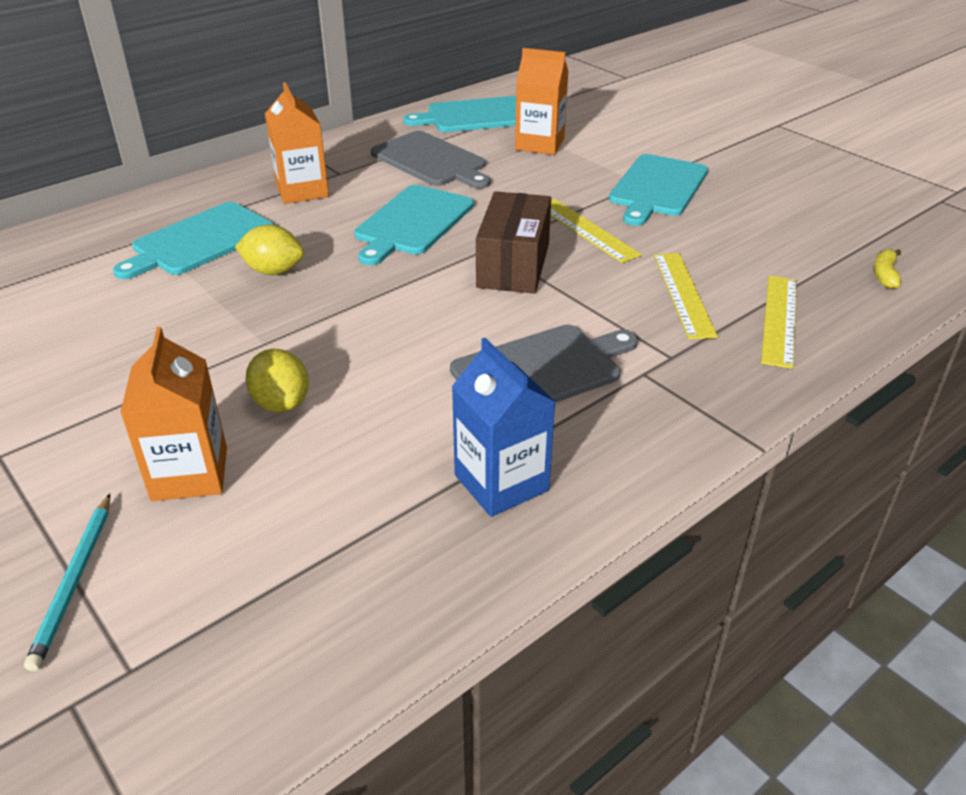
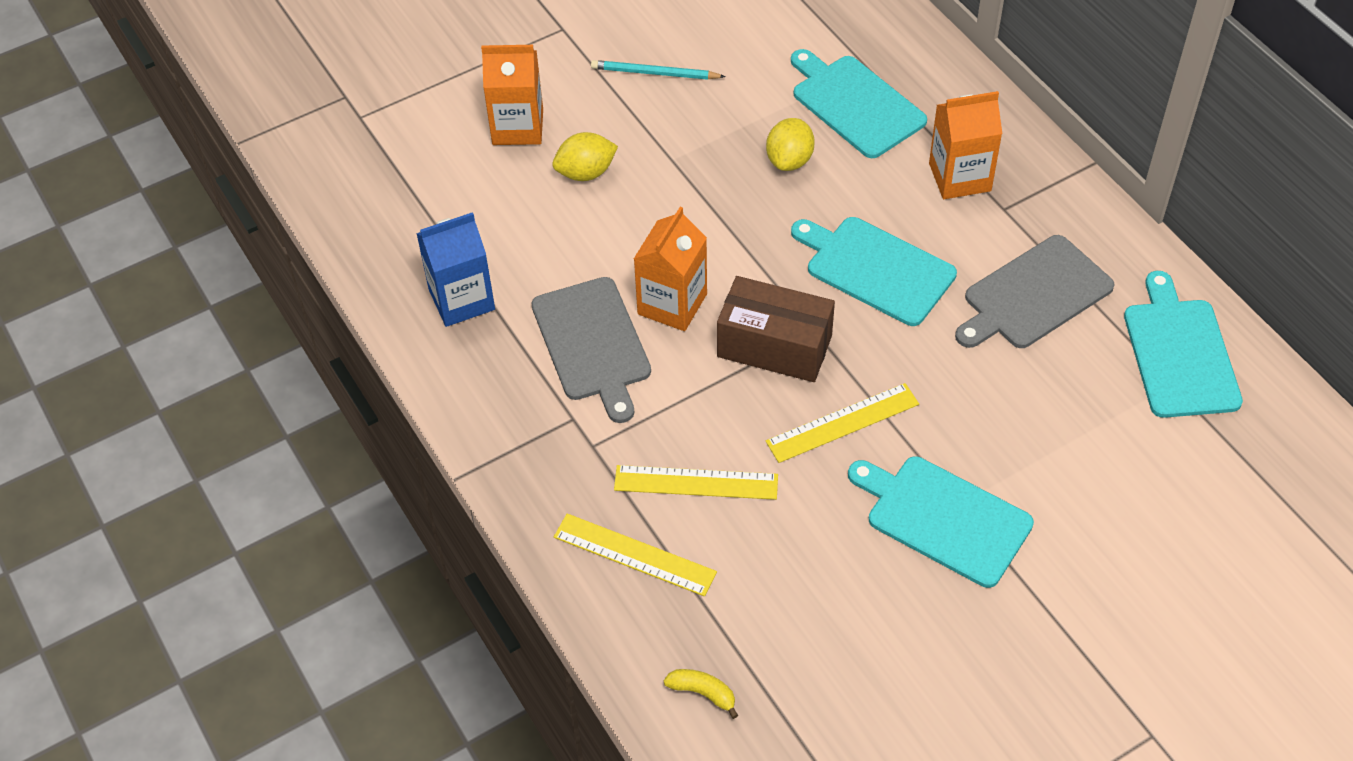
camera: 100 degrees right, 15 degrees up
(74, 581) = (434, 84): turquoise pencil -> turquoise pencil (654, 73)
(539, 144) = (1082, 413): orange carton -> orange carton (672, 304)

